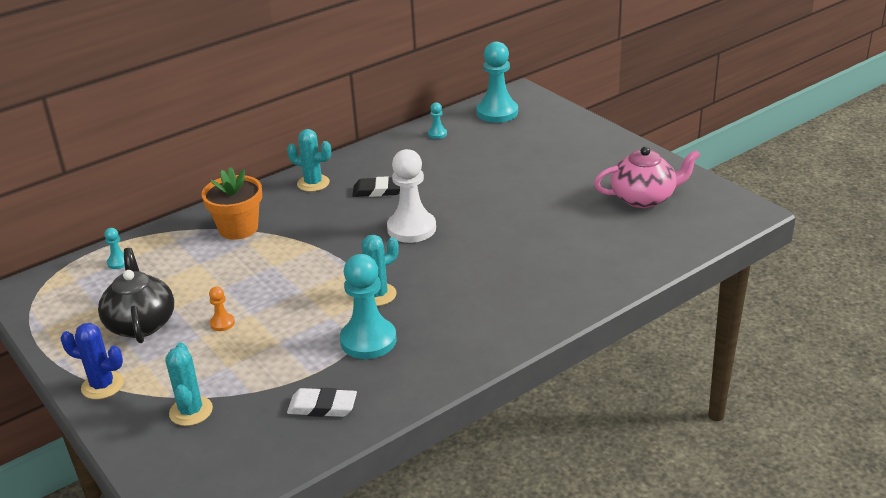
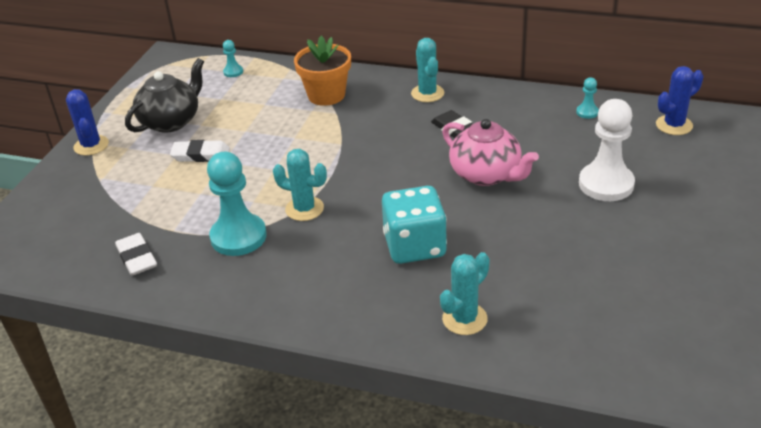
camera: 55 degrees right, 5 degrees up
(191, 411) = (89, 198): turquoise cactus -> turquoise cactus (464, 319)
(222, 323) = (201, 155): orange pawn -> white eraser
(411, 228) = (418, 177): white pawn -> white pawn (606, 184)
(488, 262) = (414, 246): none -> turquoise dice
(497, 112) = (674, 125): turquoise pawn -> blue cactus
(644, 198) = (645, 297): pink teapot -> pink teapot (486, 174)

